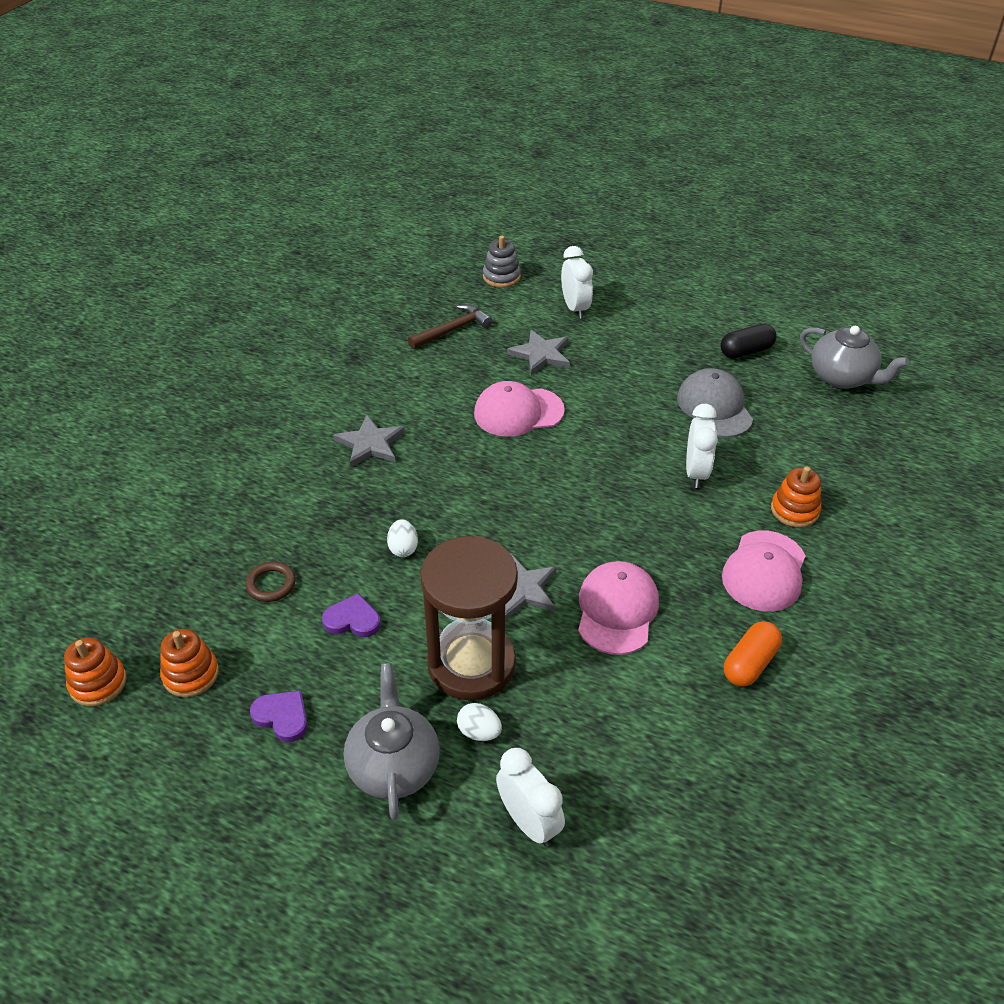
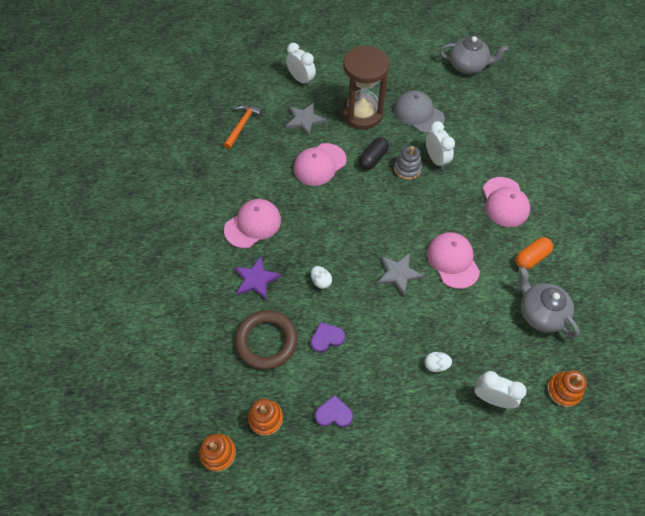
camera: 30 degrees left, 15 degrees up
(271, 584) = (266, 341): brown ring -> brown ring, size x2.00
(320, 507) = (256, 279): none -> purple star
(370, 444) = (253, 224): grey star -> pink cap
(393, 765) = (409, 407): grey teapot -> grey teapot (540, 313)
(452, 330) = (242, 125): brown hammer -> orange hammer
(471, 664) = (405, 330): brown hourglass -> brown hourglass (362, 114)
(501, 277) = (243, 75): grey stacking toy -> grey stacking toy (407, 169)
(746, 351) = (410, 70): black capsule -> black capsule (373, 159)
(749, 663) = (531, 258): orange capsule -> orange capsule turned 45 degrees clockwise
(794, 510) = (496, 159): orange stacking toy -> orange stacking toy (563, 390)

